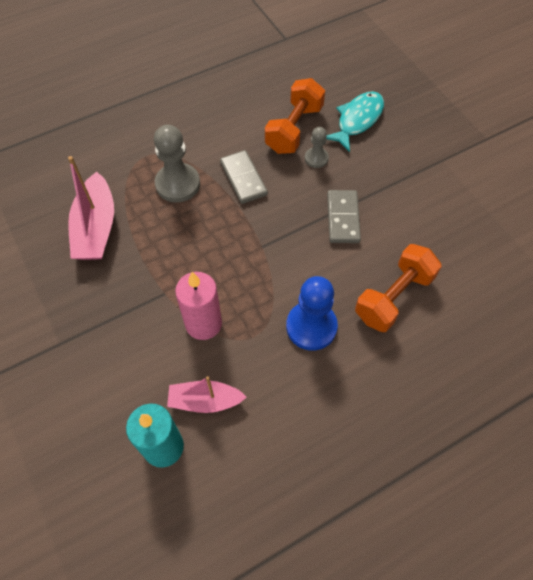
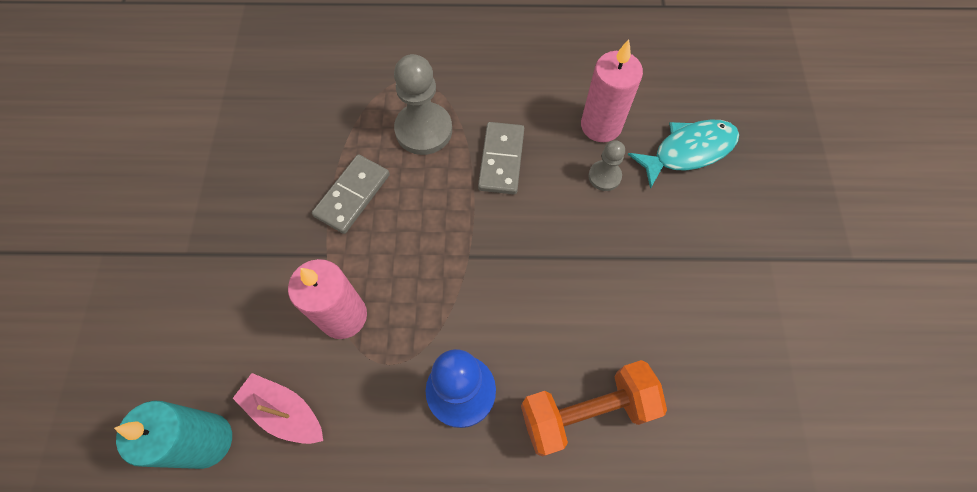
camera: 30 degrees right, 5 degrees up
(96, 228) = (306, 139): pink boat -> none
(294, 129) = (601, 125): orange dumbbell -> pink candle
(343, 218) = (589, 271): grey domino -> grey domino (352, 195)

